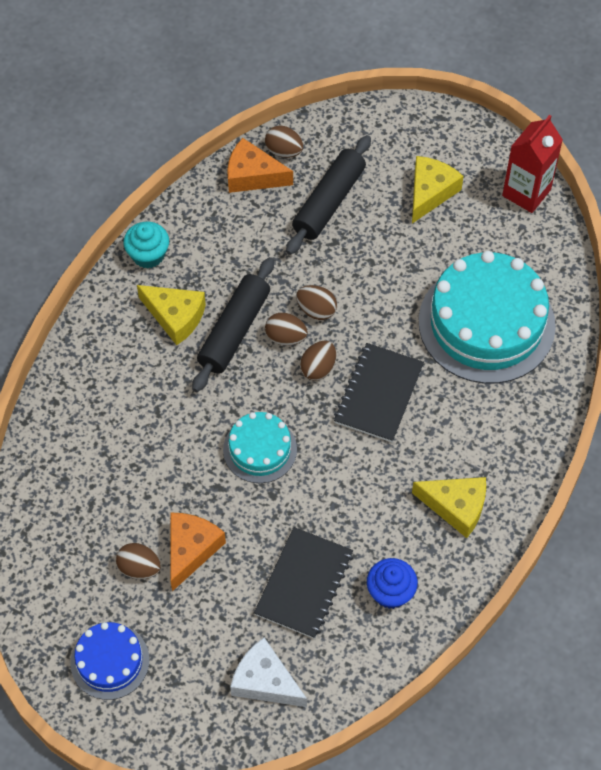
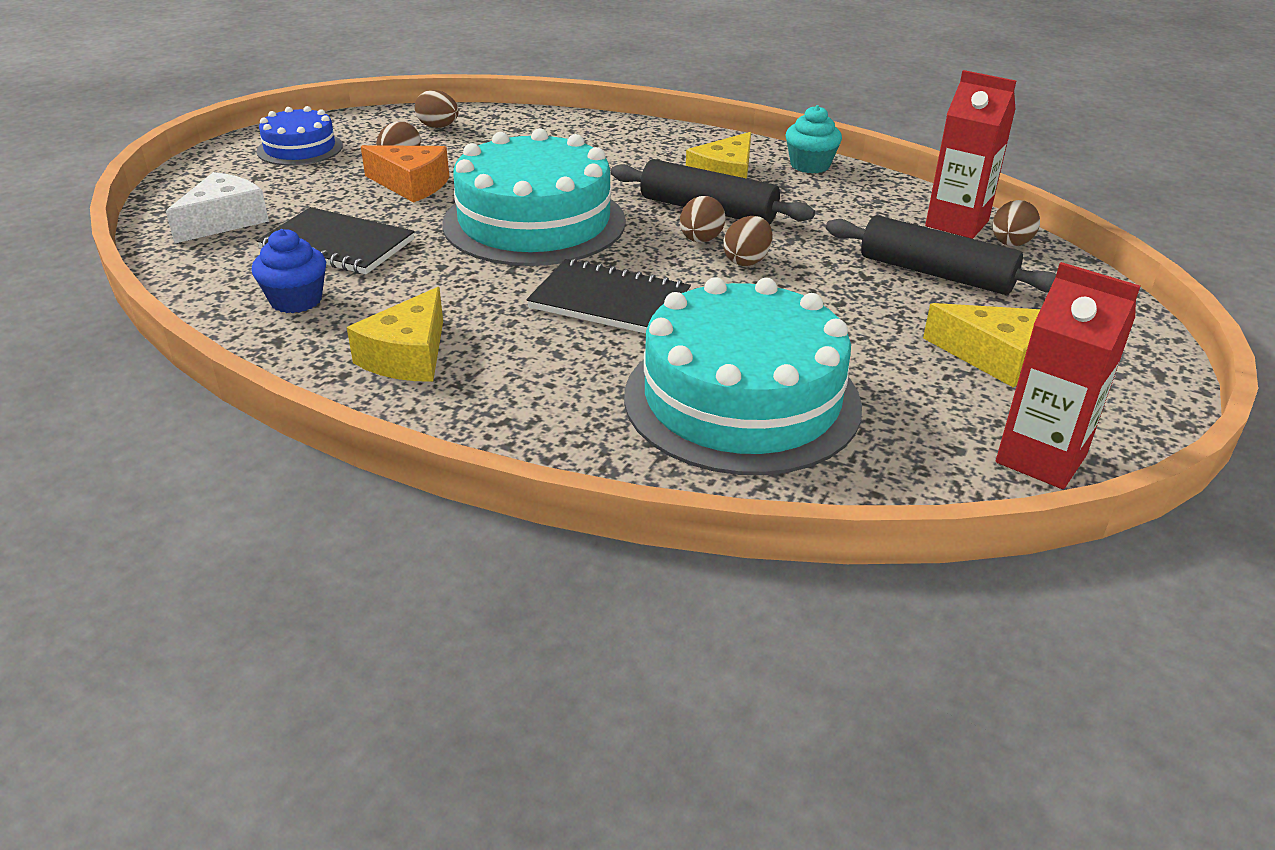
camera: 90 degrees right, 25 degrees down
(253, 175) = (957, 223): orange cheese -> red carton
(260, 449) = (534, 222): turquoise cake -> turquoise cake, size x1.93
(318, 368) = (653, 260): brown egg -> brown egg (438, 127)

